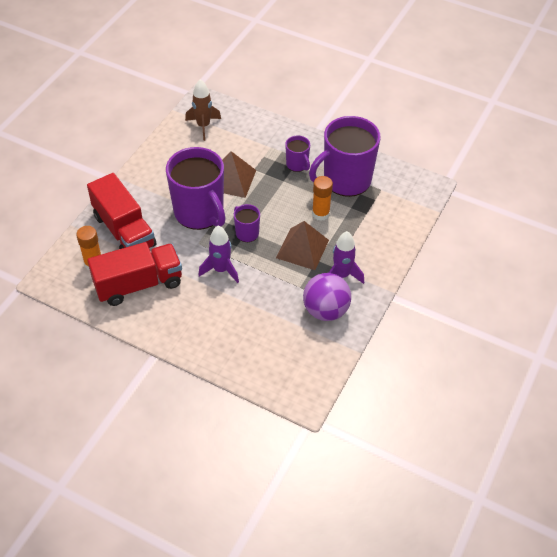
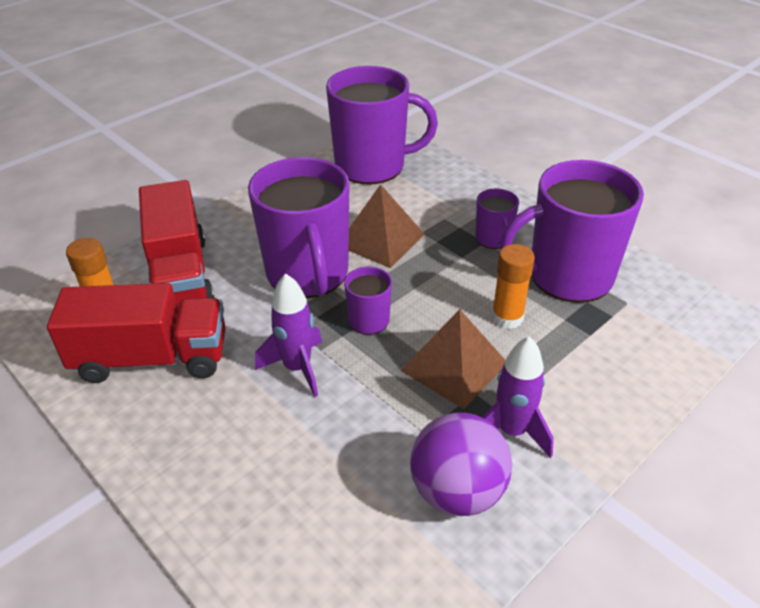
camera: 20 degrees right, 10 degrees down
(203, 126) = (372, 166): brown rocket -> purple mug

